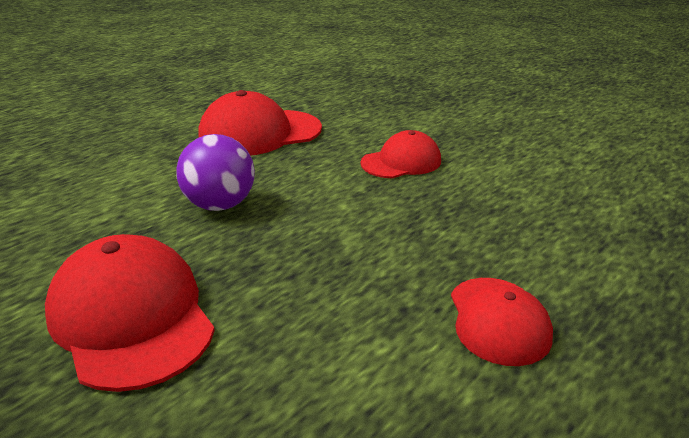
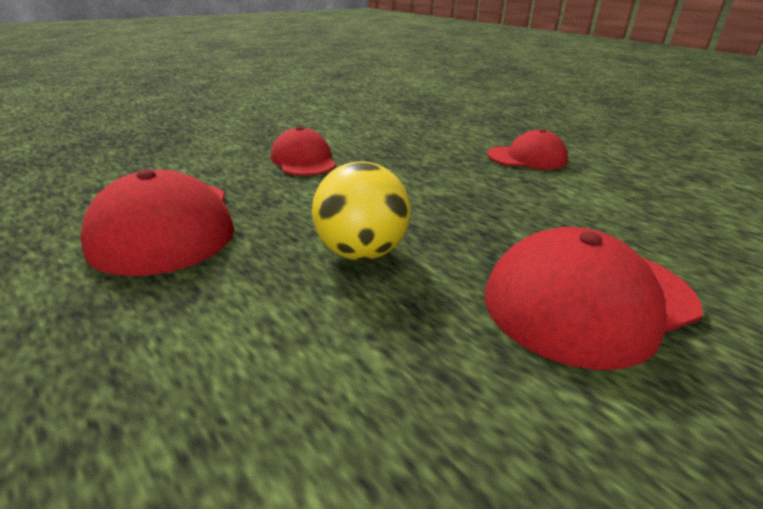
camera: 85 degrees left, 0 degrees up
(220, 205) = (361, 252): purple ball -> yellow ball

